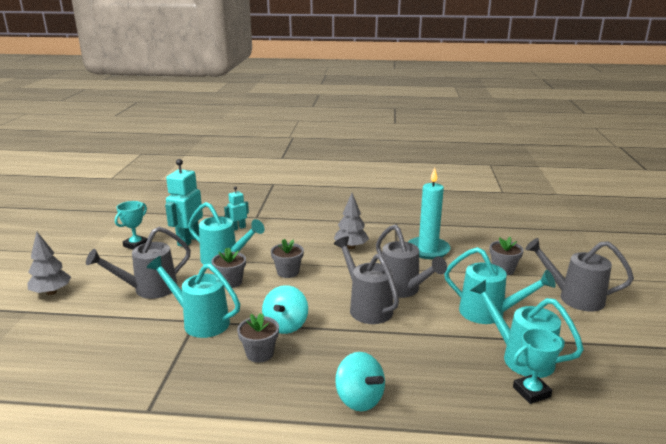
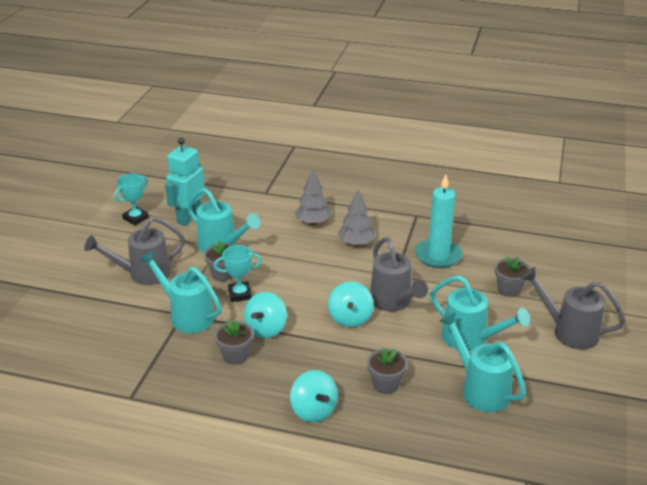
camera: 10 degrees right, 10 degrees up
(51, 292) = (52, 267): grey tree -> grey tree (313, 222)
(238, 228) = (243, 206): turquoise robot -> none
(288, 272) = (282, 268): grey flower pot -> grey flower pot (386, 384)
(367, 307) = (350, 318): grey watering can -> turquoise spinning top
(531, 392) = (474, 424): turquoise trophy -> turquoise trophy (240, 294)

